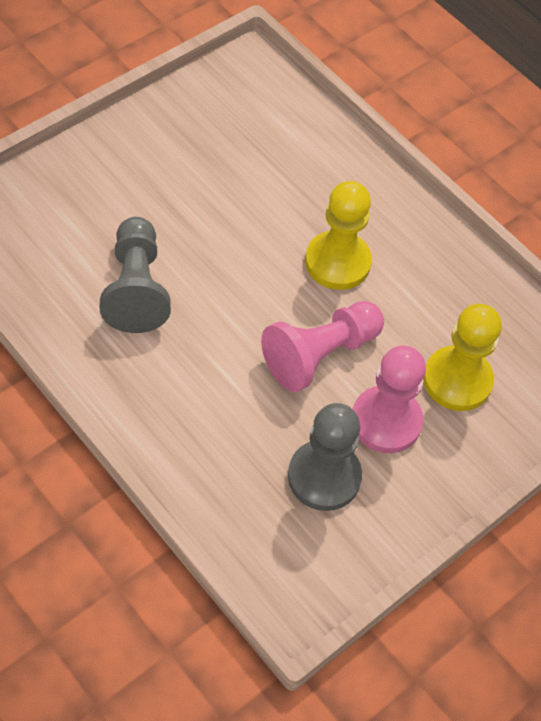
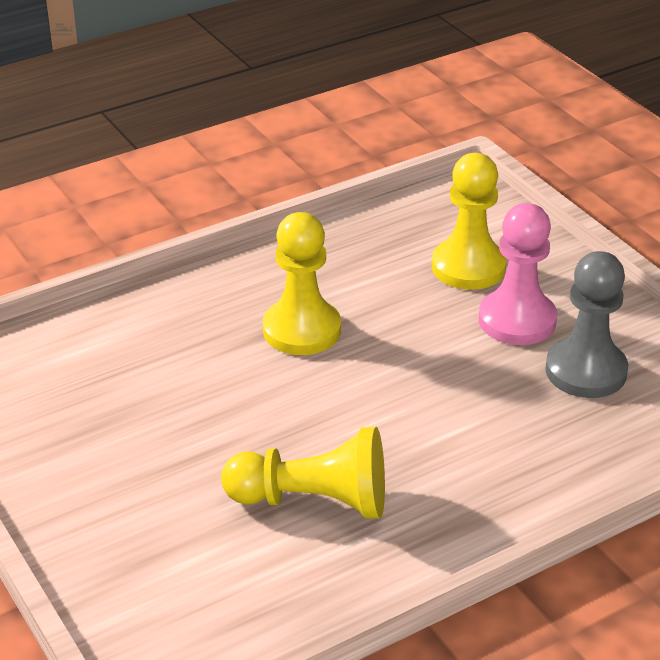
camera: 75 degrees left, 20 degrees down
(136, 288) = (314, 501): grey pawn -> yellow pawn
(320, 355) = (429, 357): pink pawn -> none

